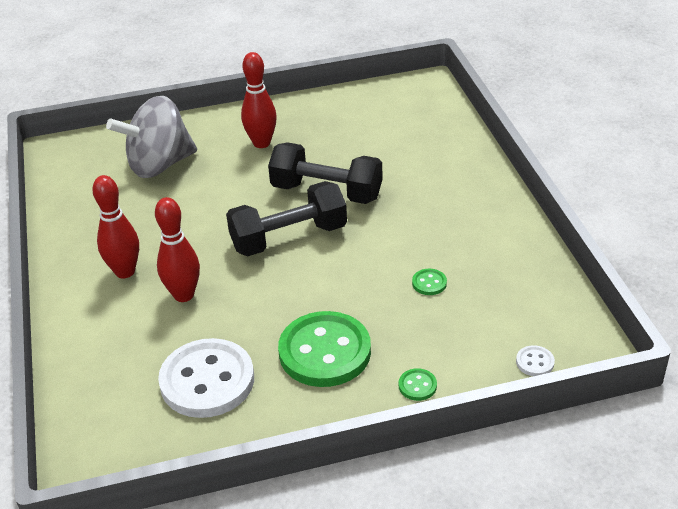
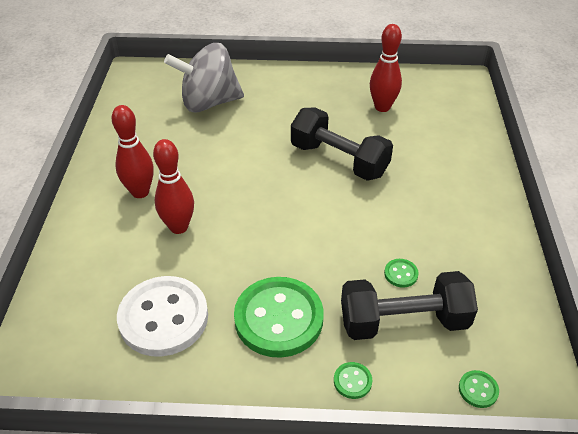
camera: 15 degrees right, 5 degrees up
(261, 143) = (300, 102): red bowling pin -> red bowling pin (382, 107)
(289, 238) = (290, 195): black dumbbell -> black dumbbell (403, 322)
(535, 362) = (478, 390): white button -> green button

